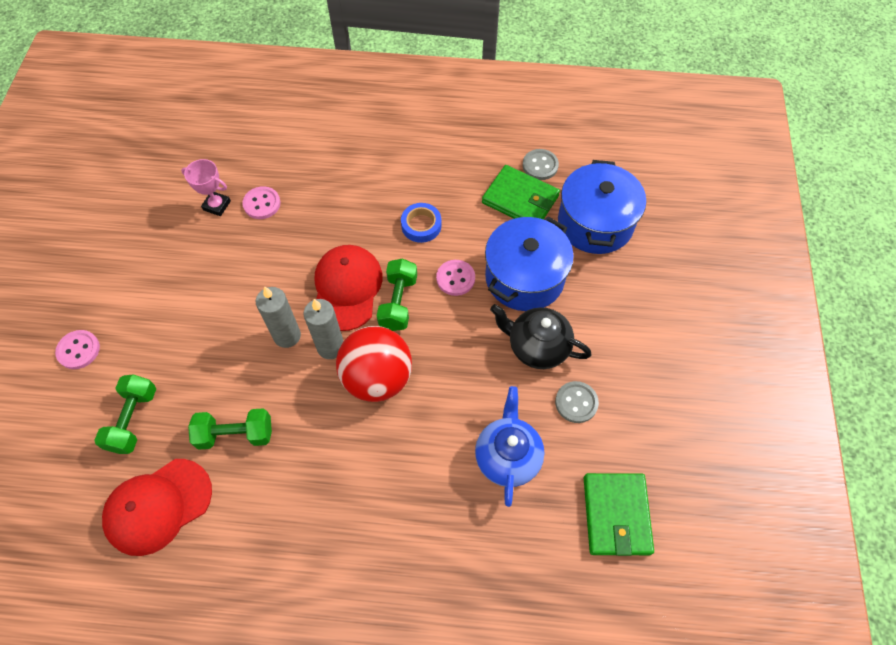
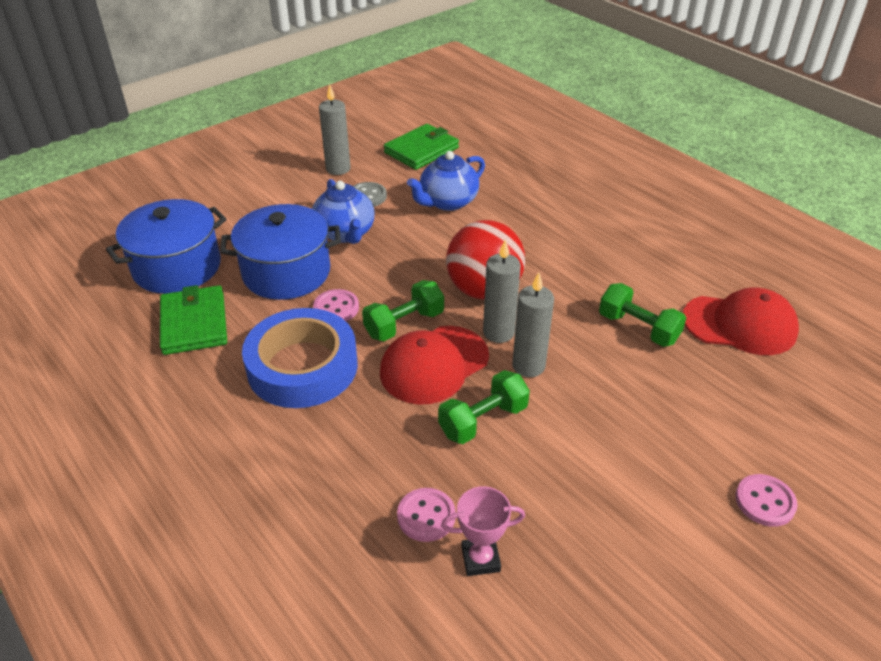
camera: 135 degrees left, 20 degrees down
(133, 420) = (731, 397): green dumbbell -> green dumbbell (483, 420)
(217, 205) = (480, 559): pink trophy -> pink trophy turned 75 degrees counterclockwise
(421, 225) = (302, 366): blue tape -> blue tape, size x2.09
(537, 346) = (345, 233): black teapot -> blue teapot
(540, 165) = (131, 336): grey button -> none
(645, 415) = (338, 169): none -> grey candle

